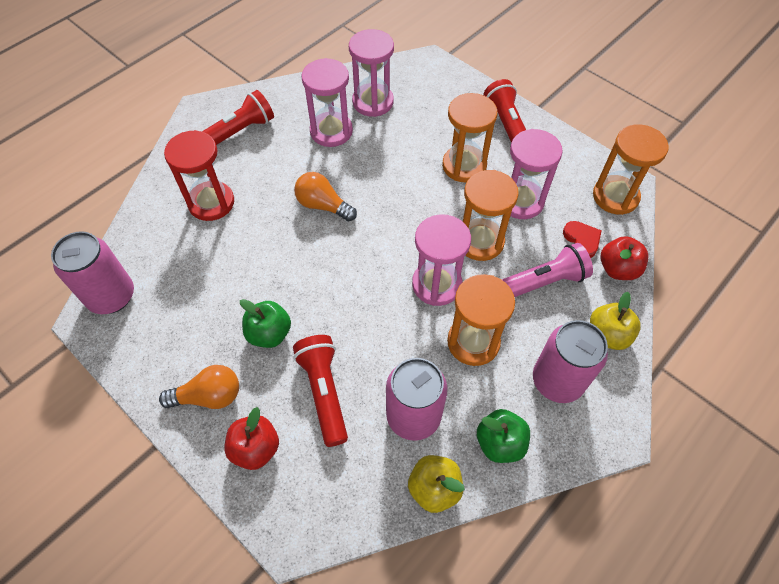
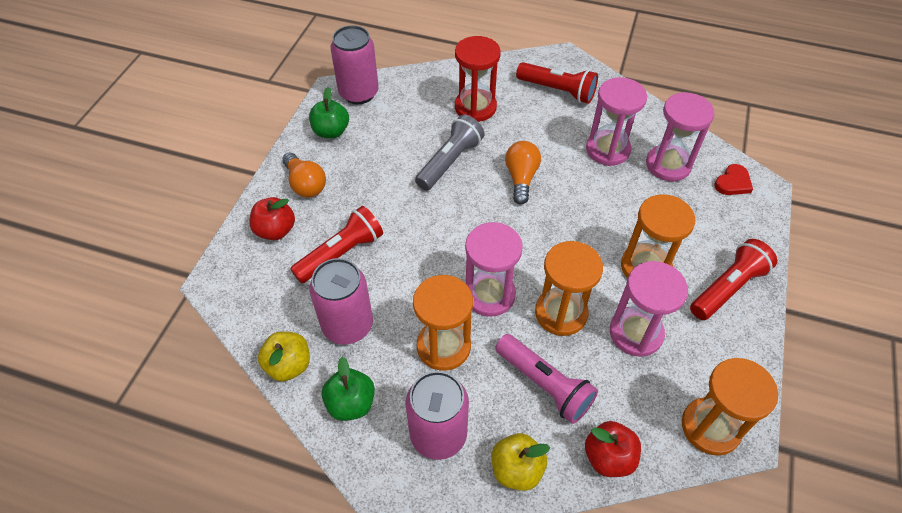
camera: 65 degrees right, 5 degrees down
(266, 252) = (449, 162): none -> grey flashlight
(269, 333) = (375, 196): green apple -> green apple (331, 131)
(582, 240) = (624, 408): red heart -> red heart (733, 182)

